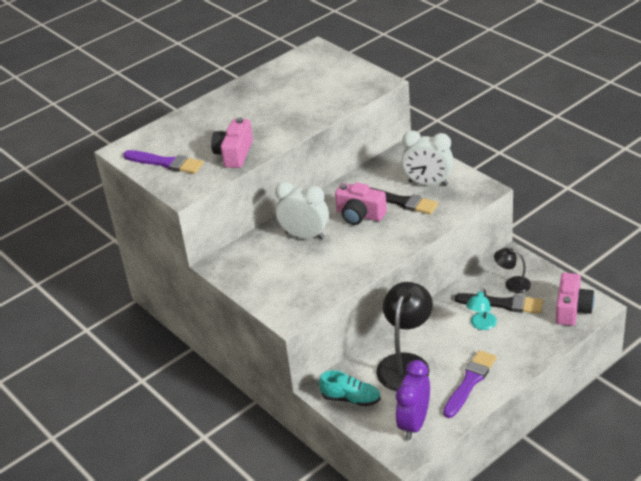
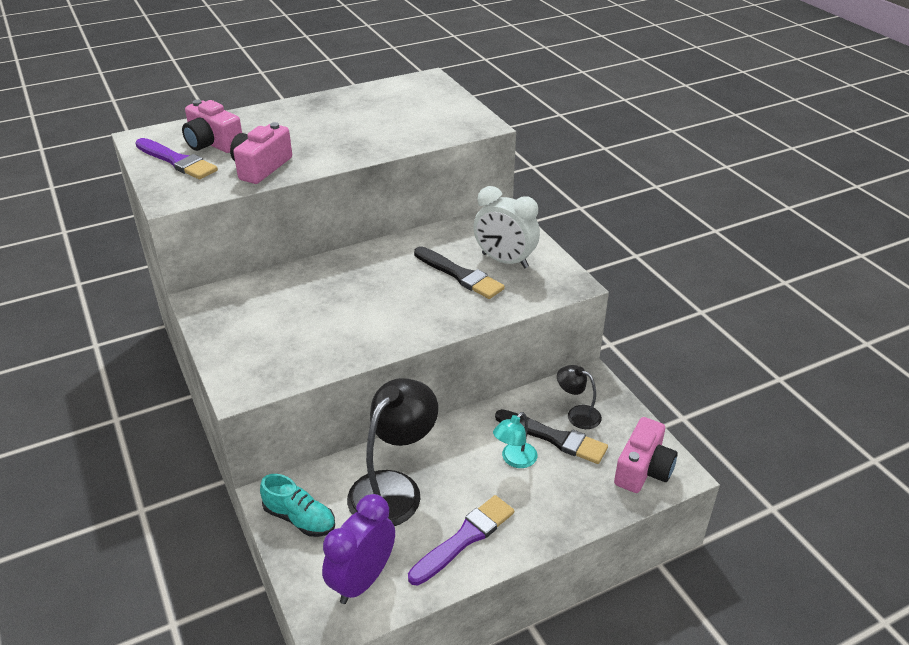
camera: 10 degrees right, 0 degrees up
(305, 235) = (323, 289): white clock -> none
(360, 215) = (402, 280): pink camera -> pink camera (212, 143)

